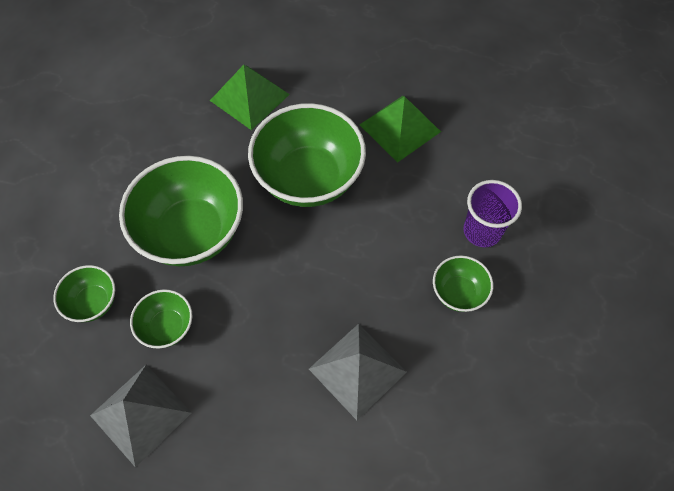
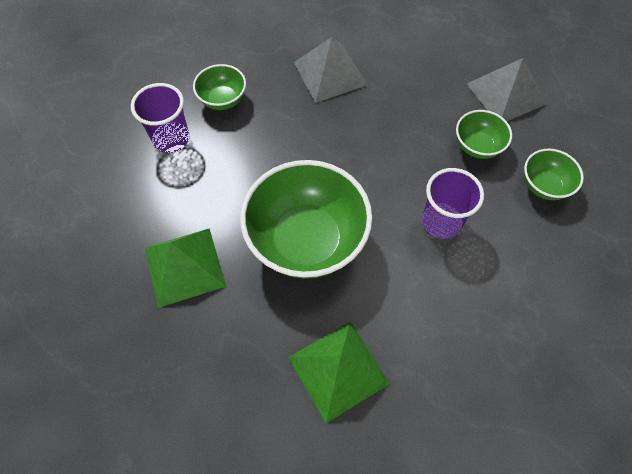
camera: 160 degrees left, 0 degrees up
(192, 232) = (441, 222): green bowl -> purple cup

